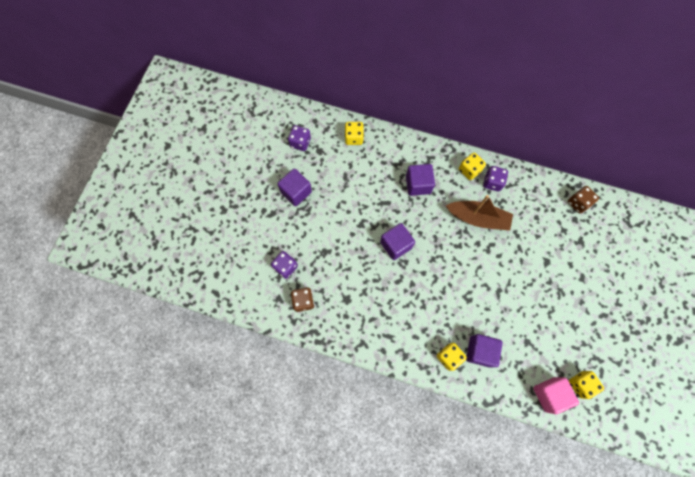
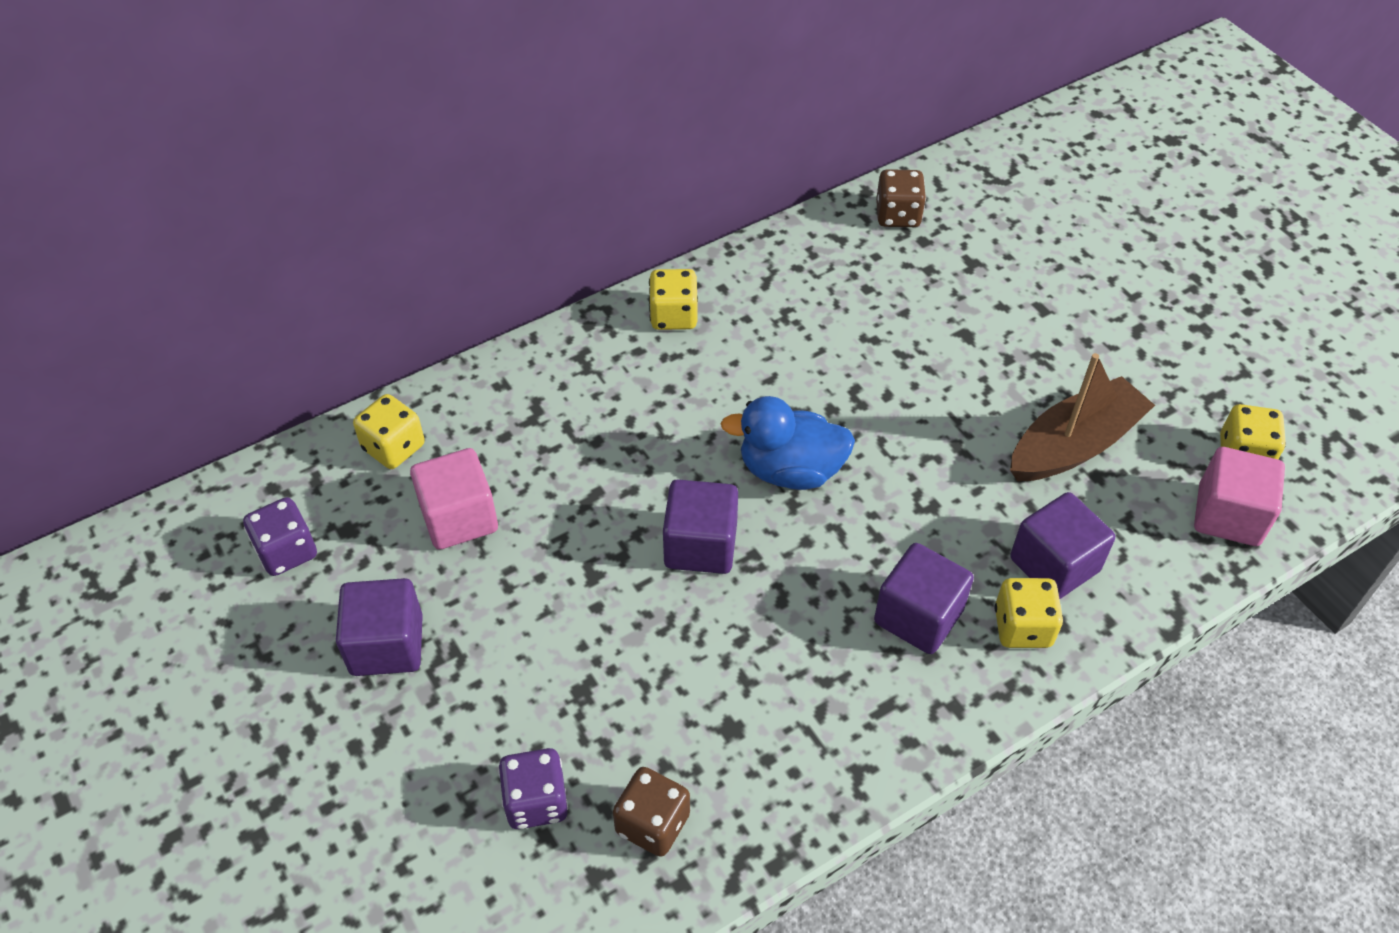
camera: 50 degrees left, 20 degrees down
(347, 175) = (459, 517): none -> pink cube
(418, 184) = (614, 414): purple cube -> purple cube (918, 616)
(444, 249) = (790, 470): none -> blue duck
(478, 218) = (782, 372): brown boat -> brown boat (1074, 445)
(492, 182) = (734, 300): purple dice -> none

